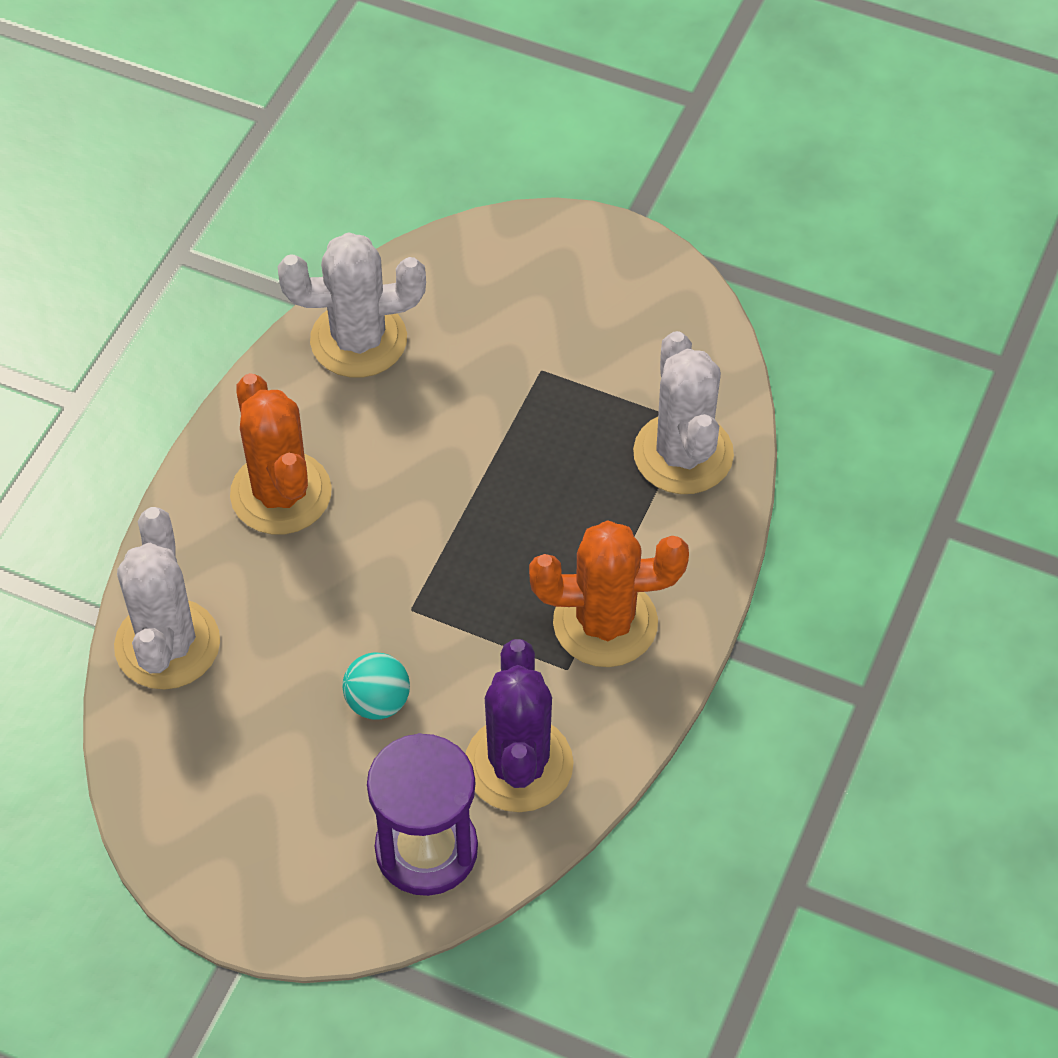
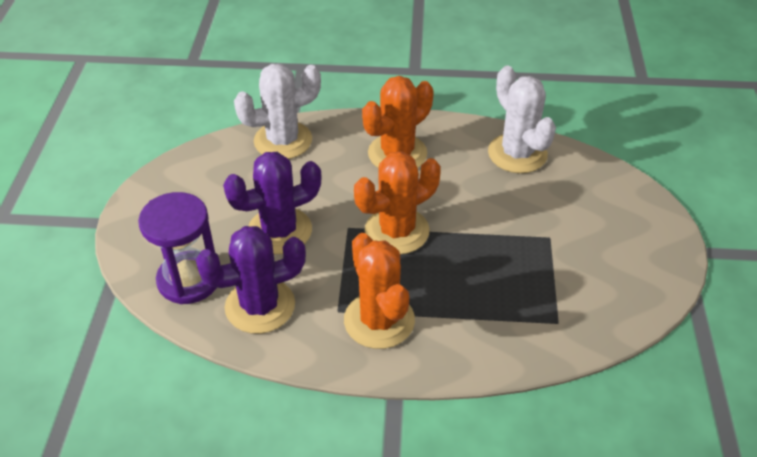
camera: 70 degrees right, 10 degrees down
(378, 702) = (279, 231): turquoise ball -> purple cactus
(448, 548) = (397, 231): none -> orange cactus
(683, 454) = (530, 326): white cactus -> none

